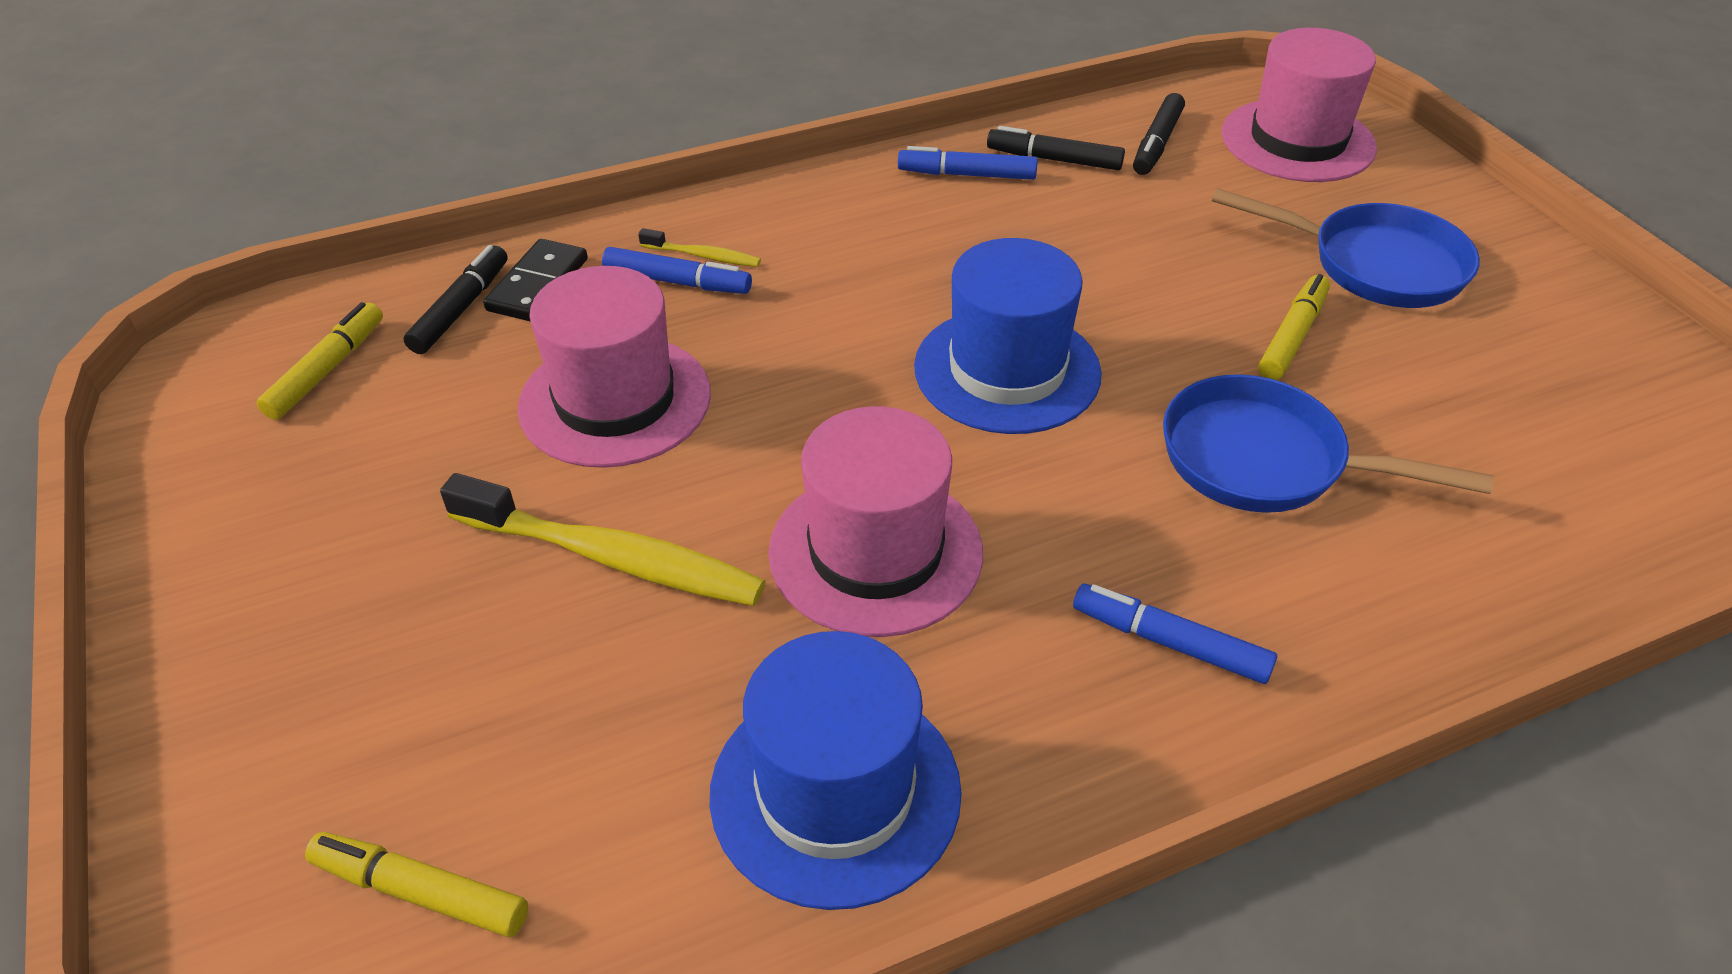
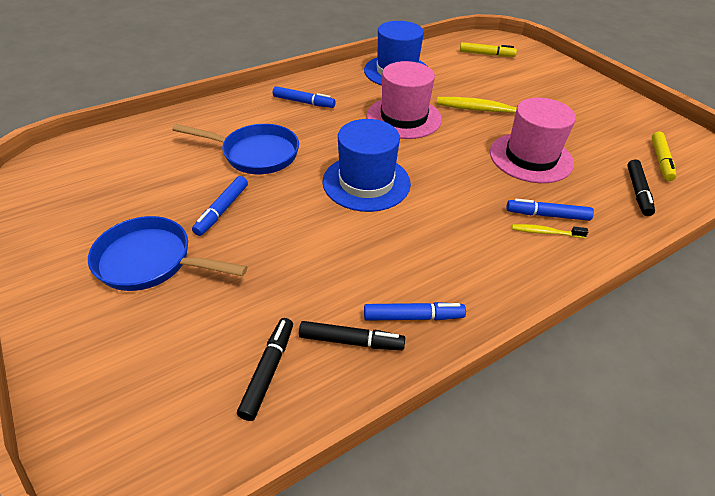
camera: 170 degrees right, 0 degrees up
(538, 285) = (615, 207): black domino -> none
(1292, 337) = (222, 210): yellow marker -> blue marker
(1297, 141) = (146, 390): pink hat -> none

